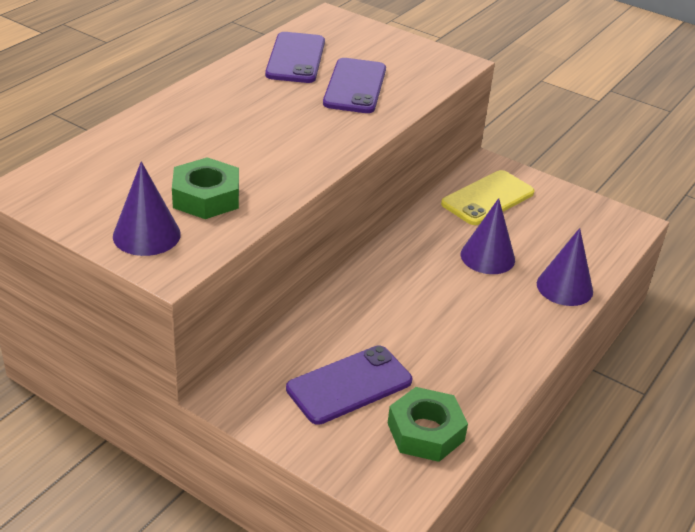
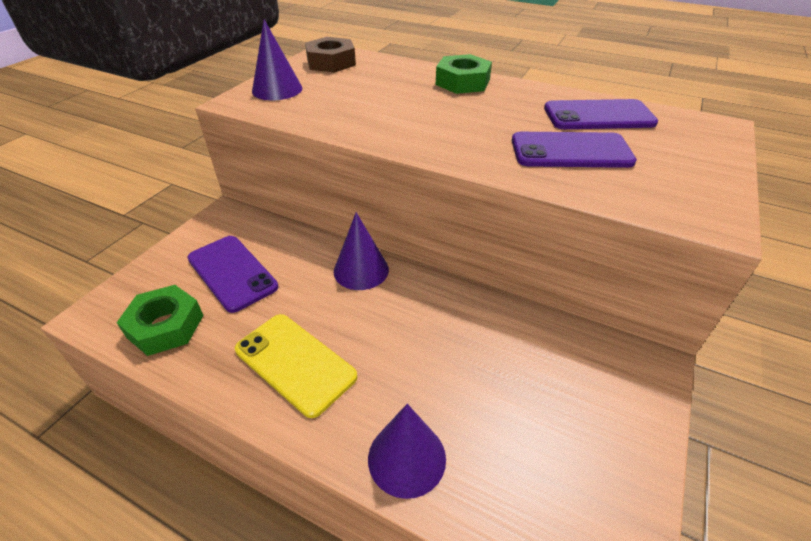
camera: 85 degrees right, 5 degrees up
(72, 188) = (331, 62): none -> brown nut
(206, 197) = (331, 103): green nut -> green nut (462, 82)
(487, 257) = (446, 367): purple cone -> purple cone (361, 270)
(488, 198) = (572, 365): yellow phone -> yellow phone (295, 363)

